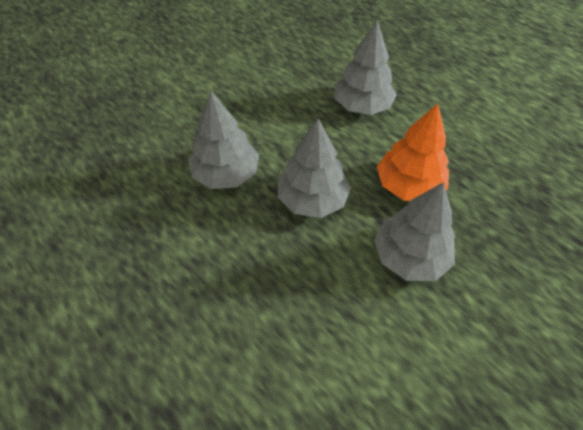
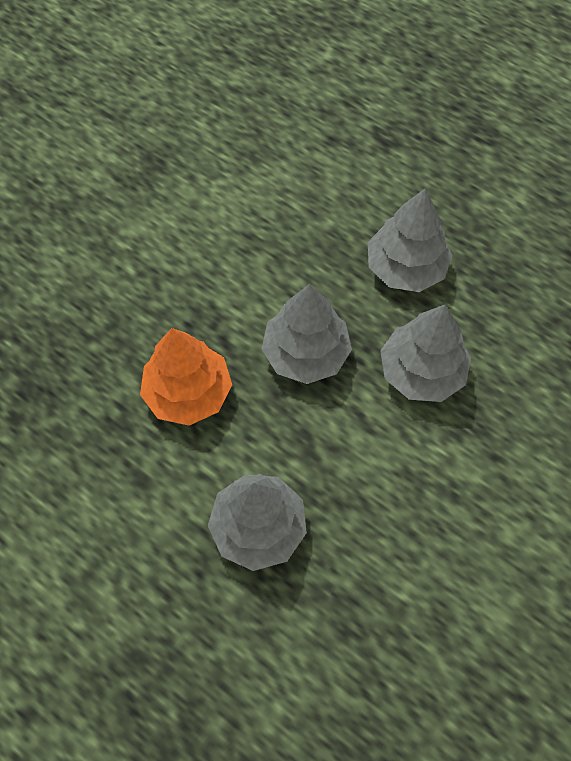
camera: 170 degrees right, 10 degrees up
(410, 256) = (188, 301): grey tree -> grey tree (406, 267)

